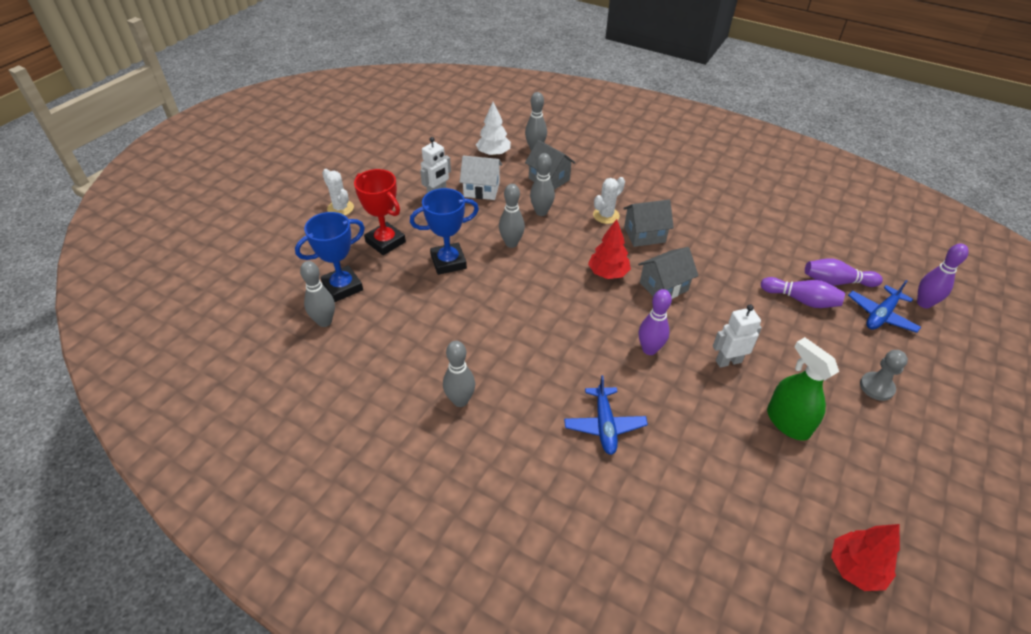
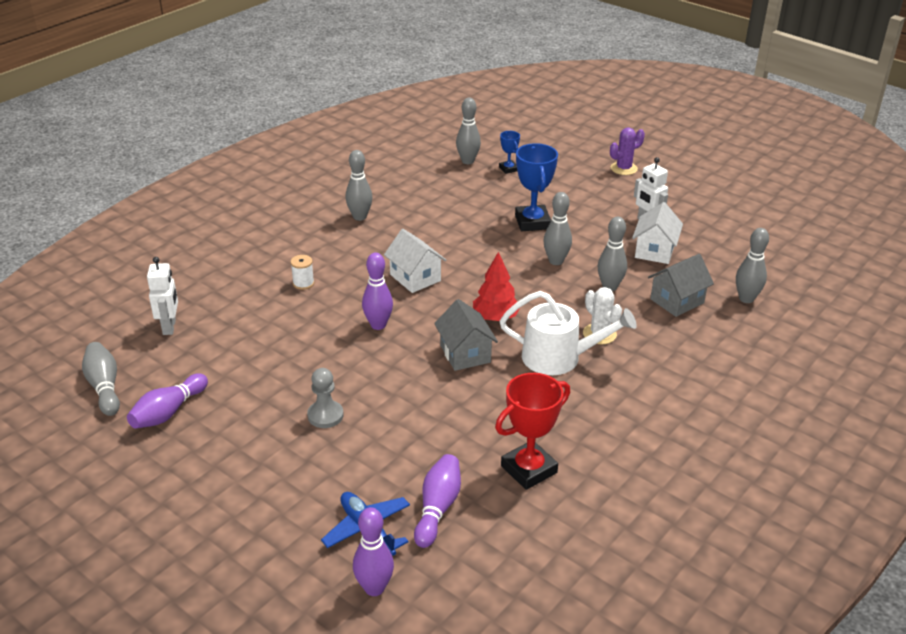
camera: 100 degrees right, 10 degrees down
(340, 208) = (623, 168): white cactus -> purple cactus
(342, 287) = (508, 169): blue trophy -> blue trophy, size x0.53
(385, 242) = (568, 190): red trophy -> red trophy (529, 469)
(493, 154) = (731, 266): white tree -> none
(565, 334) = (415, 278): none -> white house
(604, 425) = (303, 283): blue plane -> white spool
(644, 235) = (559, 358): grey house -> white watering can
(728, 361) = (344, 374): white robot -> white robot (169, 327)
(787, 422) = (255, 393): green spray bottle -> none
(801, 300) = (414, 461): purple bowling pin -> purple bowling pin (168, 412)
(855, 568) = (104, 387): red tree -> grey bowling pin
(876, 387) = (265, 477): grey pawn -> grey pawn (325, 415)

